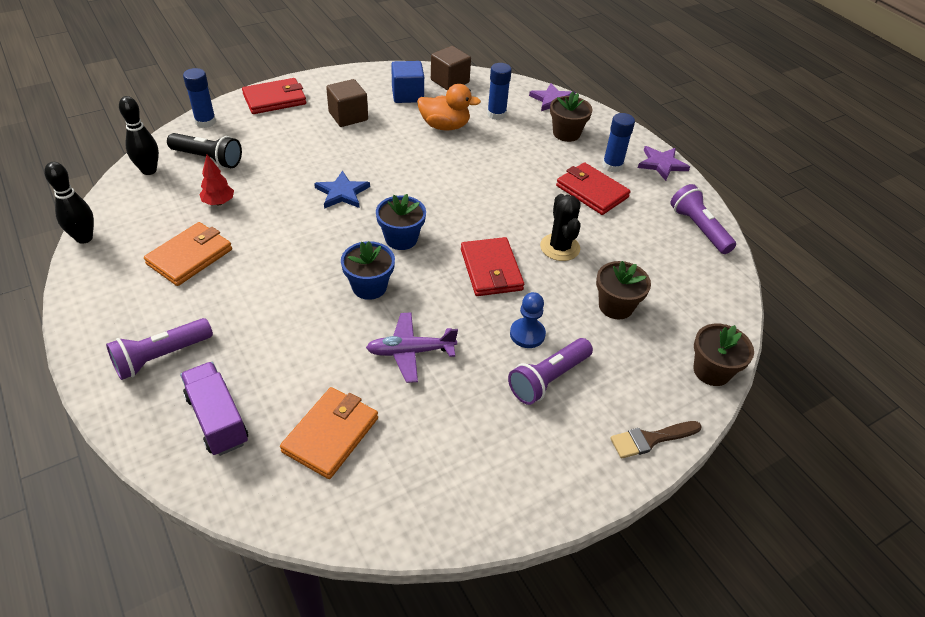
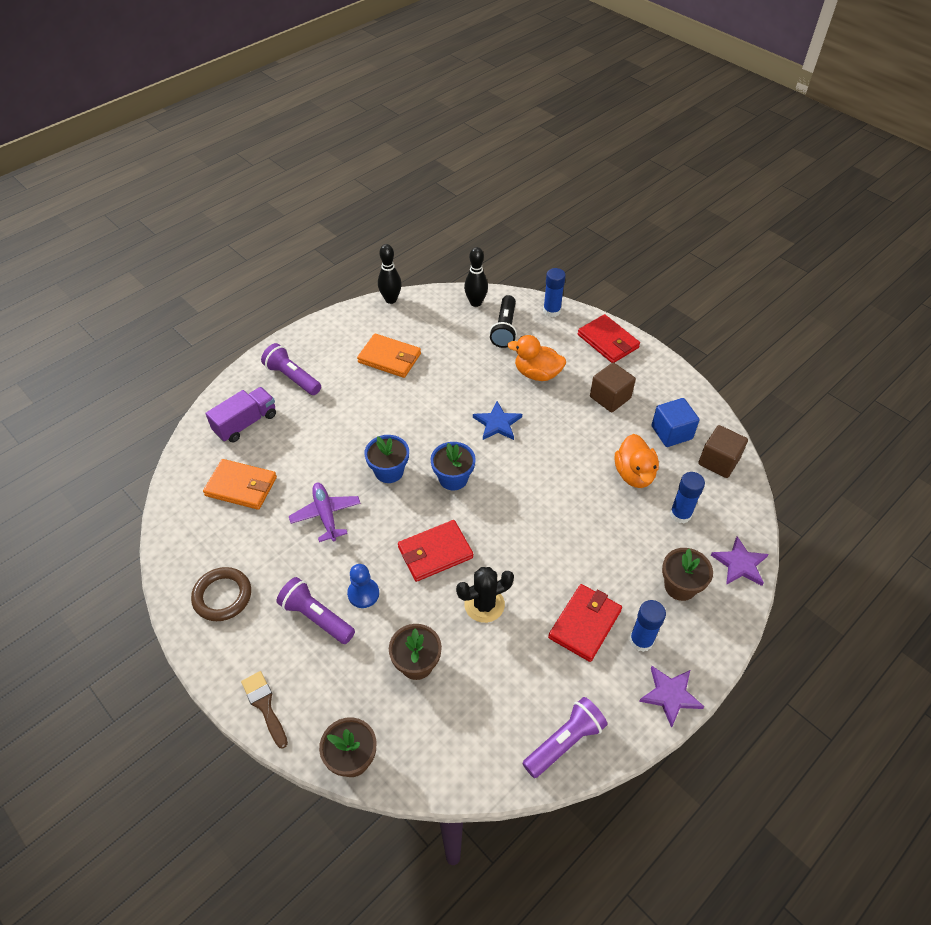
camera: 80 degrees right, 5 degrees up
(219, 202) = (454, 353): red tree -> none
(289, 152) = (537, 374): none -> orange duck
(499, 470) = (222, 596): none -> brown ring

